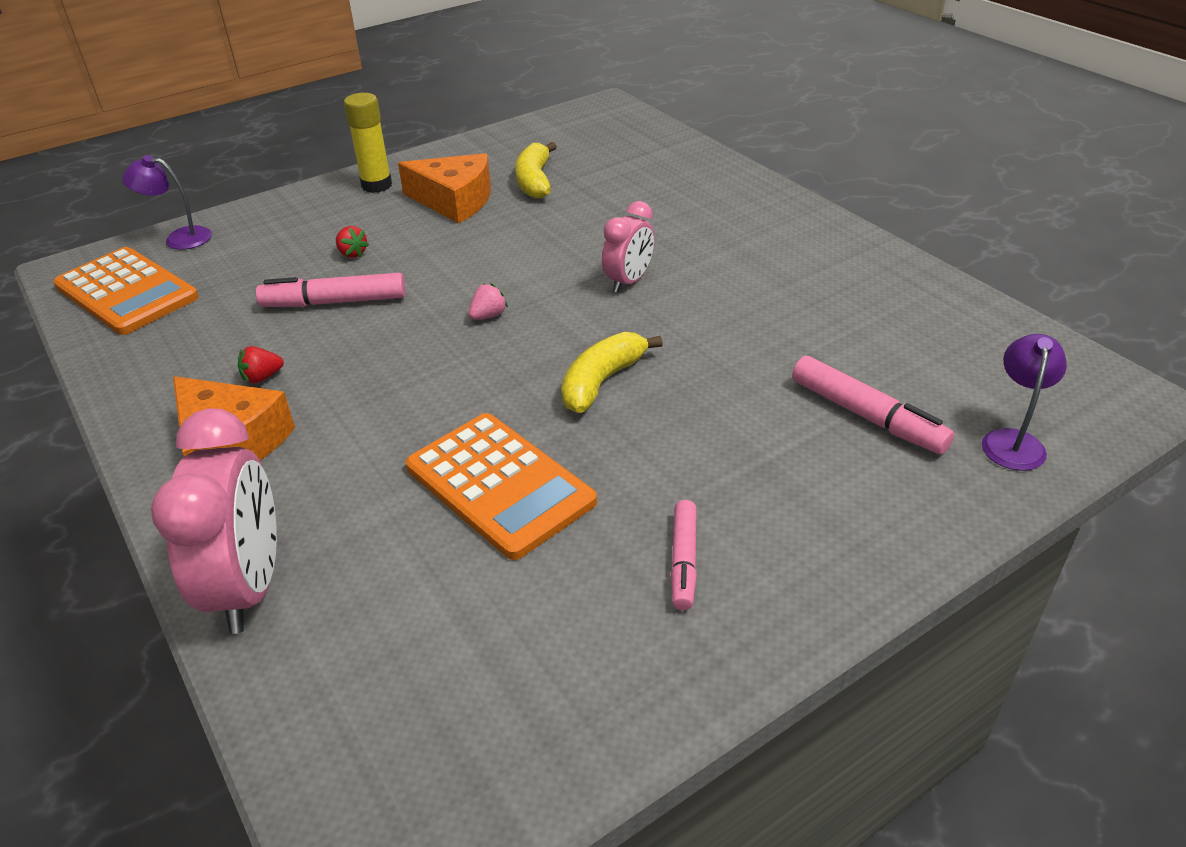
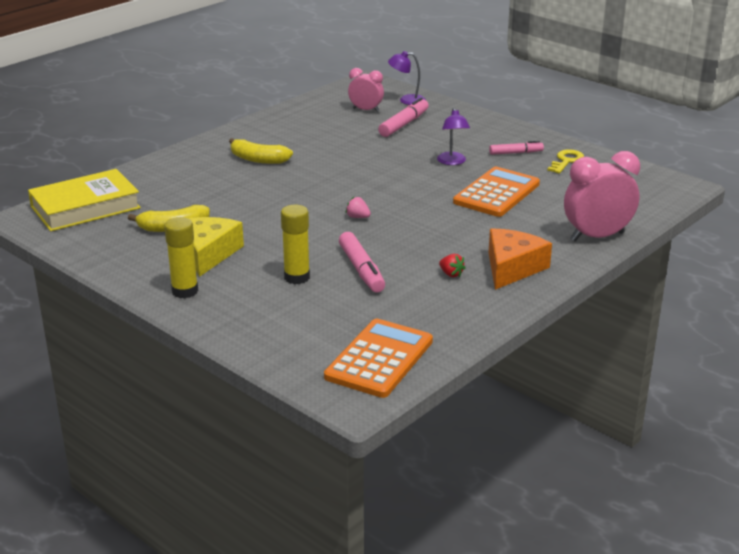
camera: 105 degrees left, 10 degrees down
(179, 238) = (292, 362): purple lamp -> purple lamp (452, 162)
(352, 253) = (297, 277): red strawberry -> yellow glue stick
(454, 201) = (208, 253): orange cheese -> yellow cheese
(602, 382) = (406, 179): yellow banana -> yellow banana (258, 159)
(614, 645) = (566, 161): none -> yellow key
(616, 133) = (85, 207): none -> yellow book
(628, 281) = (306, 182): pink clock -> pink clock (366, 110)

